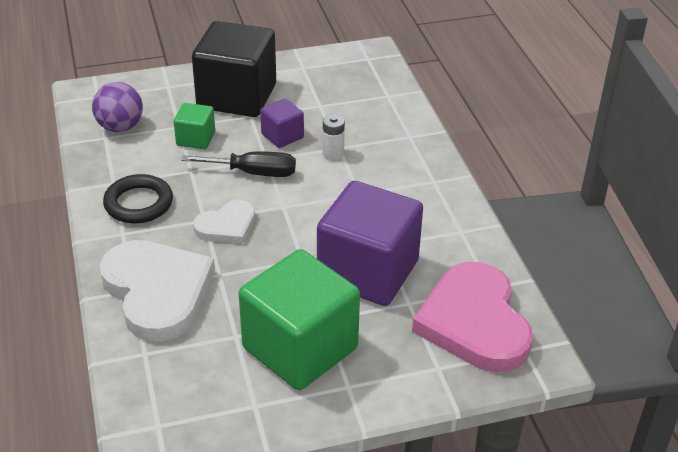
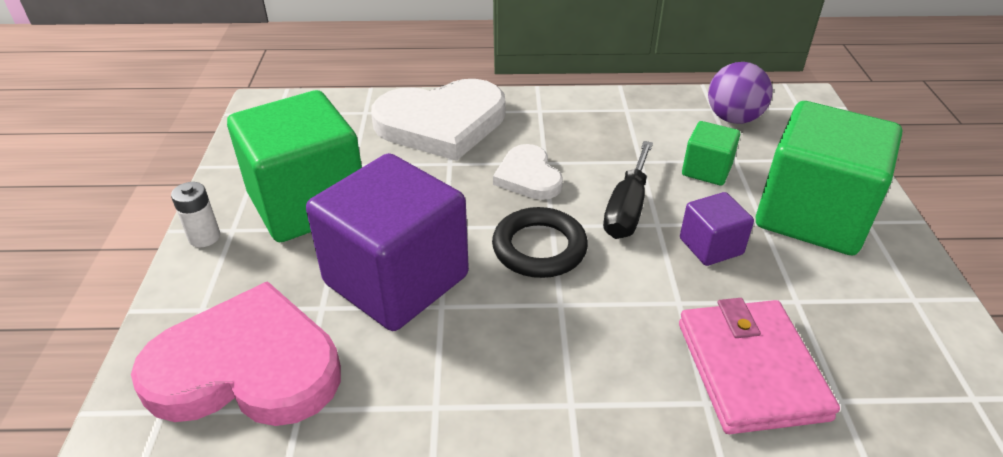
camera: 105 degrees right, 0 degrees up
(138, 203) = (585, 122): black ring -> black ring (539, 248)
(237, 96) = (812, 215): black cube -> green cube
(333, 154) = (662, 292): white battery -> white battery (204, 237)
(380, 122) = (751, 369): none -> pink wallet

